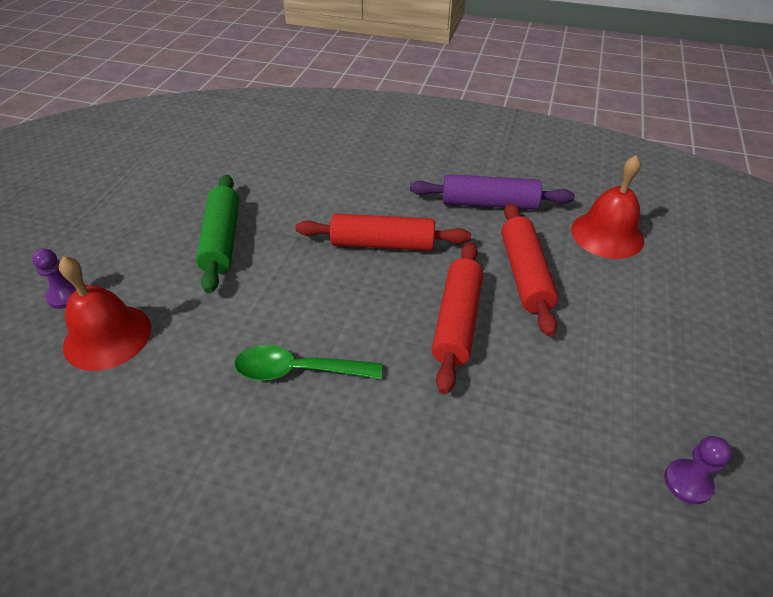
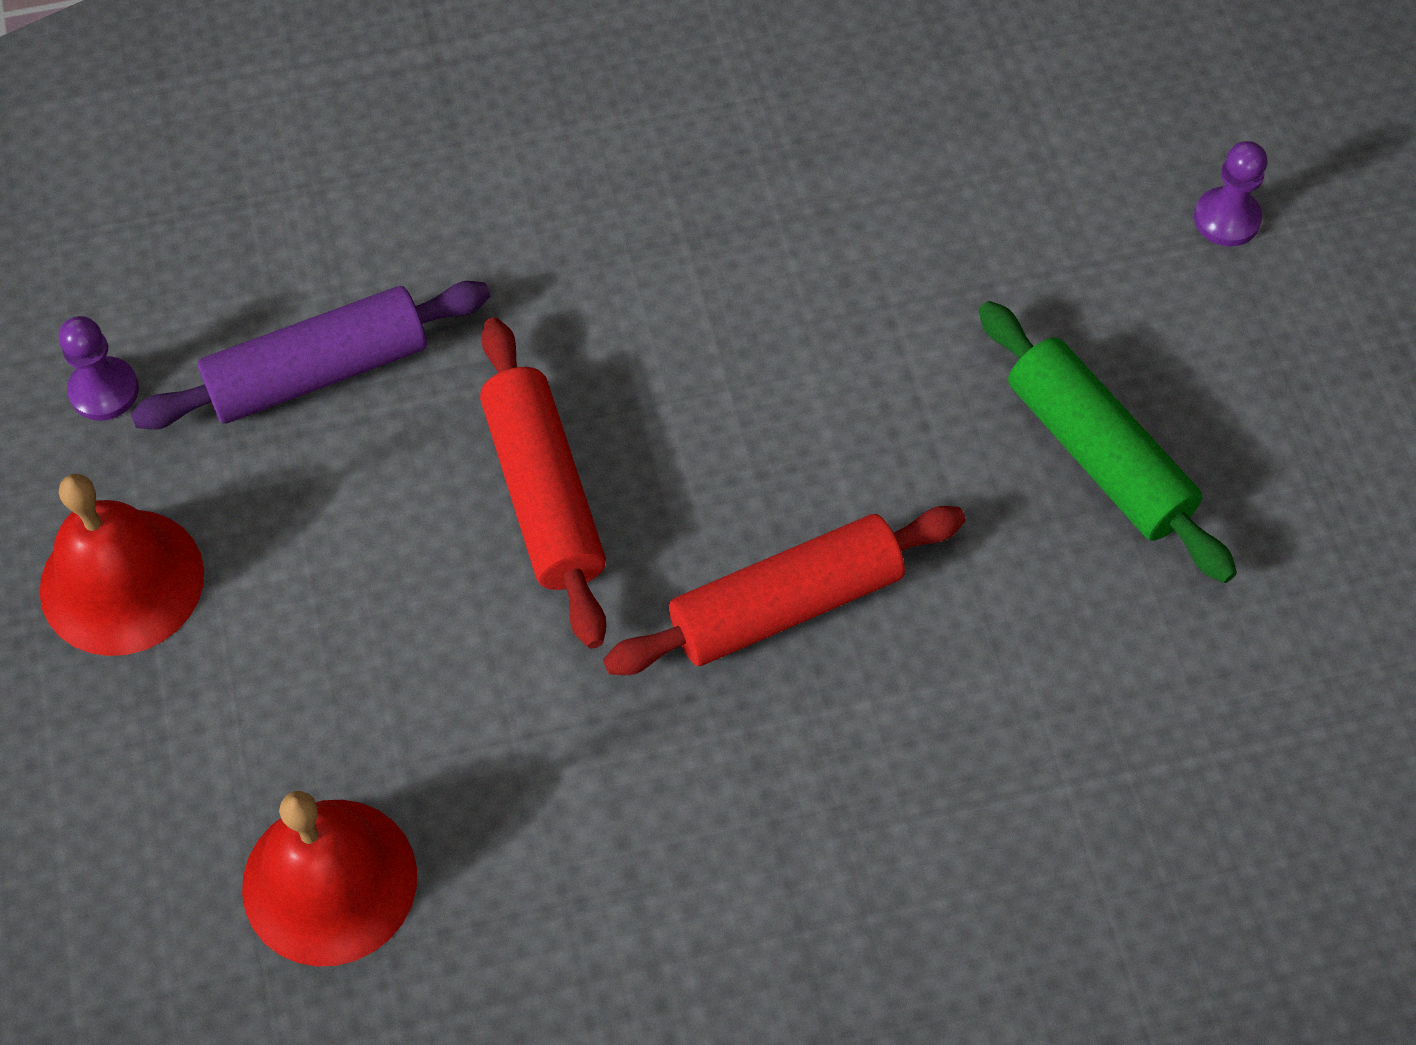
camera: 150 degrees right, 15 degrees up
(107, 336) = (1077, 194): red bell -> red bell (122, 581)
(298, 370) = (741, 285): green spoon -> none
(489, 203) = (630, 850): purple rolling pin -> purple rolling pin (318, 372)
(524, 274) = (467, 666): red rolling pin -> none

